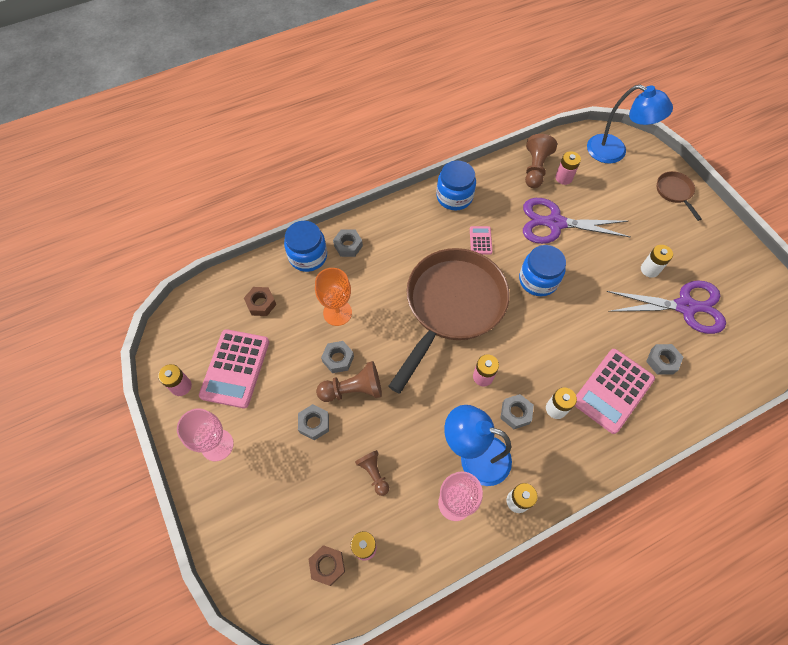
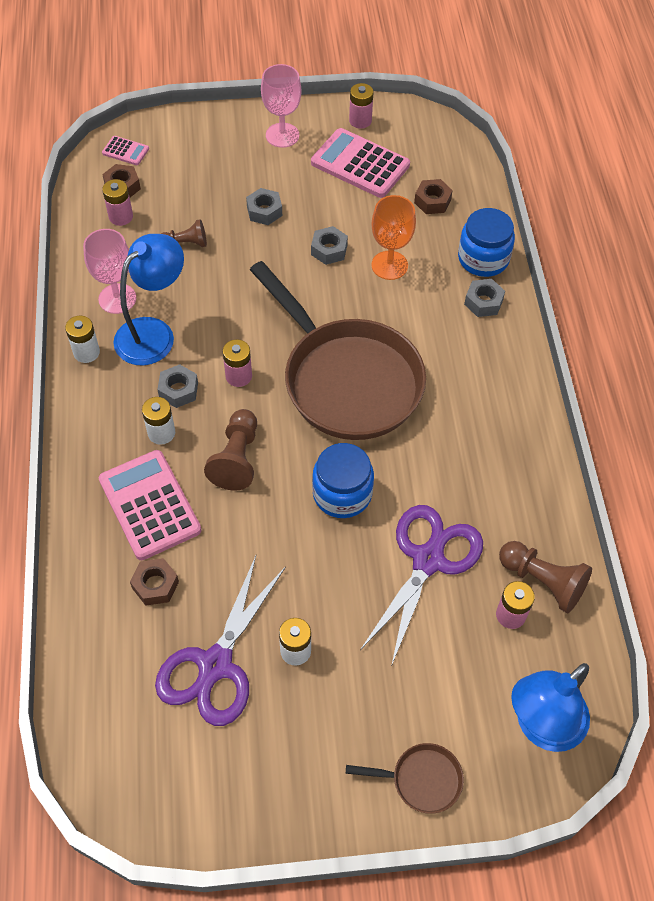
camera: 110 degrees right, 5 degrees down
(353, 389) = (285, 253): brown pawn -> brown pawn (237, 458)
(454, 197) = (523, 448): blue jar -> none
(480, 240) = (434, 451): pink calculator -> pink calculator (125, 151)
(662, 361) = (155, 585): grey nut -> brown nut

